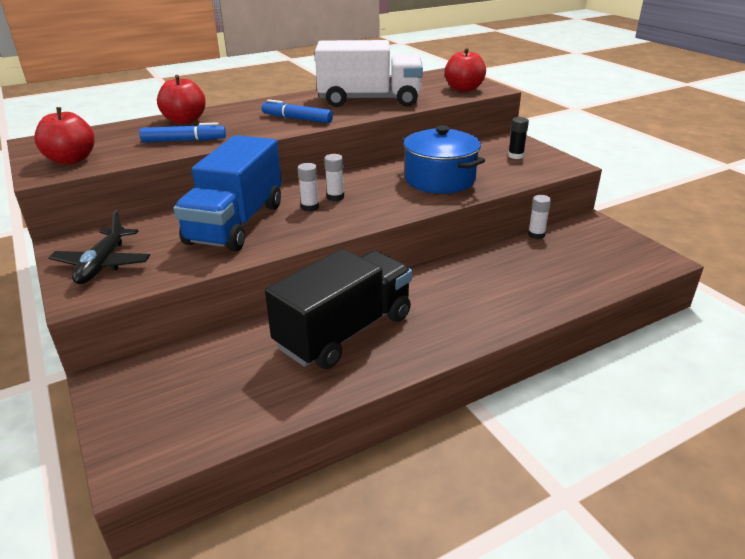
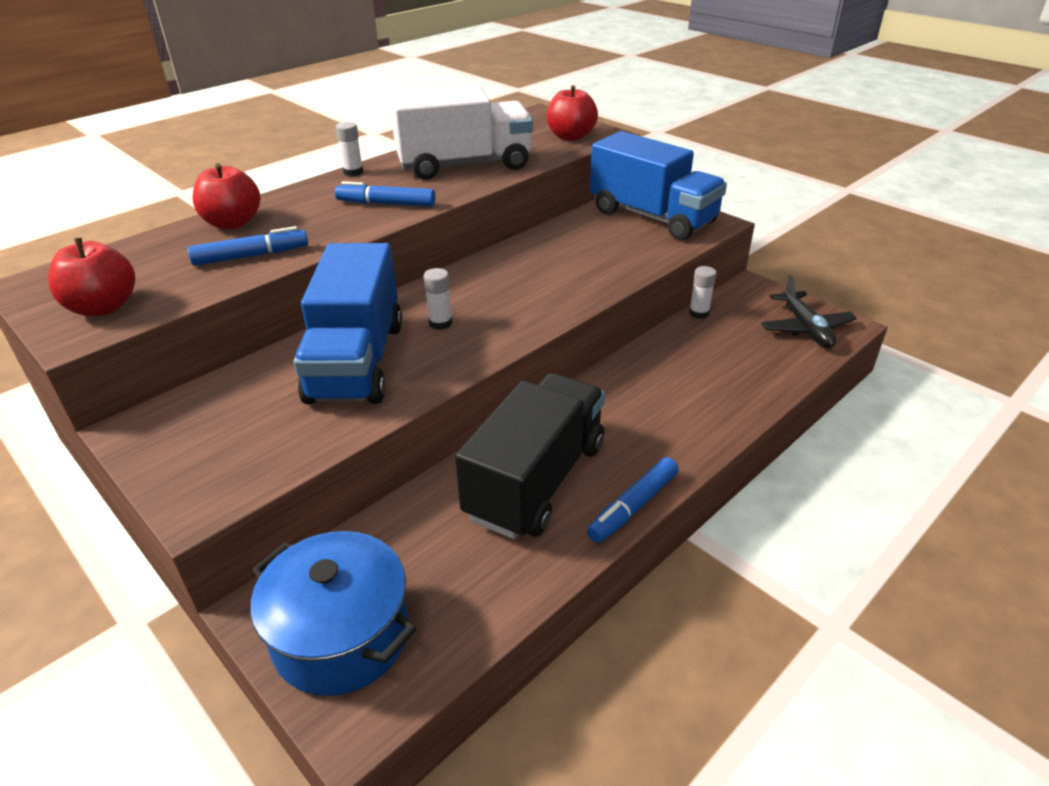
camera: 15 degrees left, 5 degrees up
(103, 264) = (204, 453): black plane -> black plane (805, 328)
(335, 197) = (465, 304): white glue stick -> white glue stick (353, 172)
(412, 363) = (633, 506): none -> blue marker
(440, 179) = (580, 262): blue pot -> blue pot (341, 635)
(515, 156) = (652, 217): black glue stick -> blue truck

